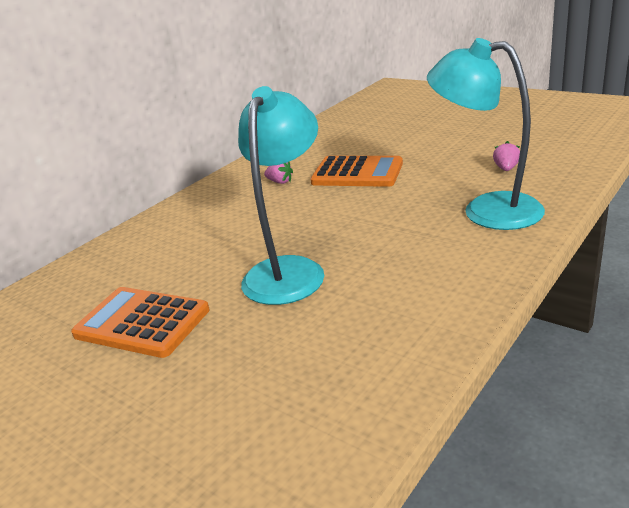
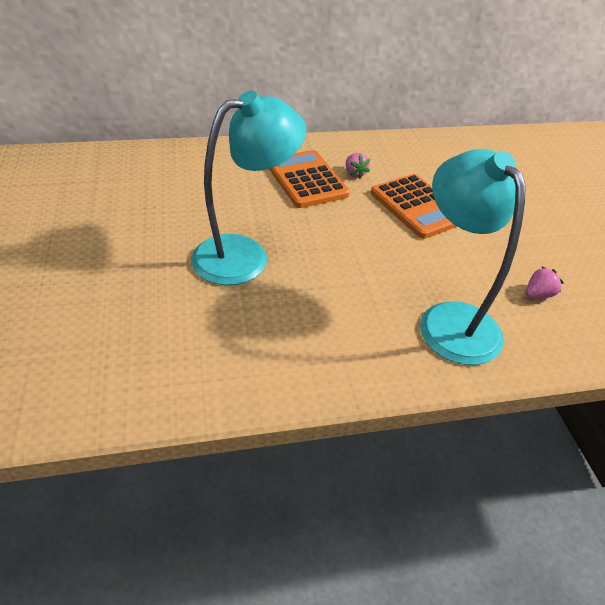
camera: 35 degrees right, 15 degrees up
(142, 322) = (123, 224): orange calculator -> orange calculator (306, 180)

